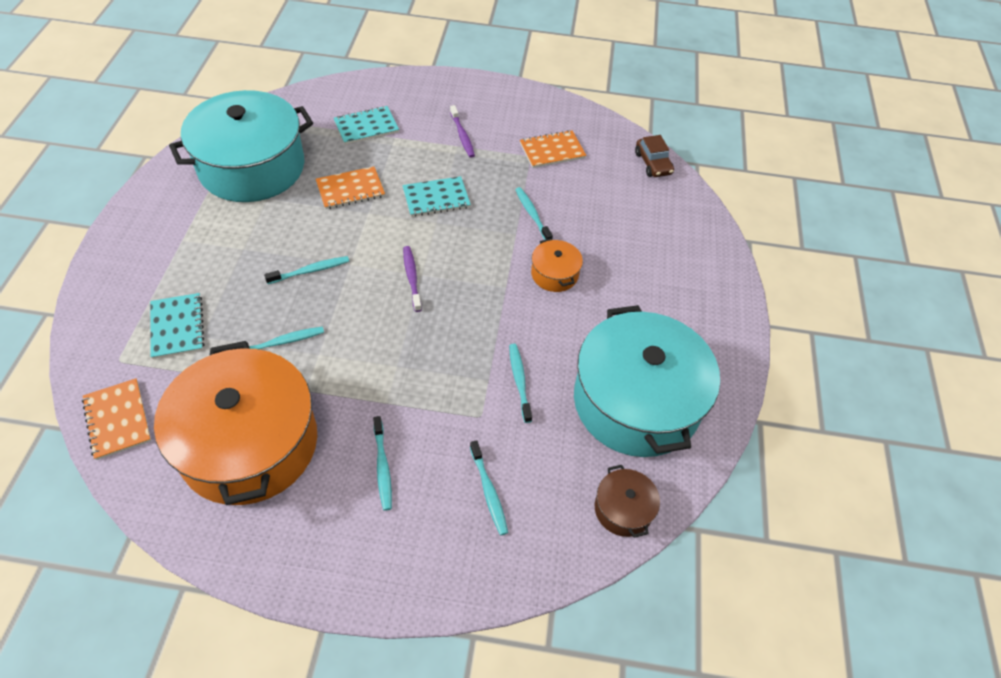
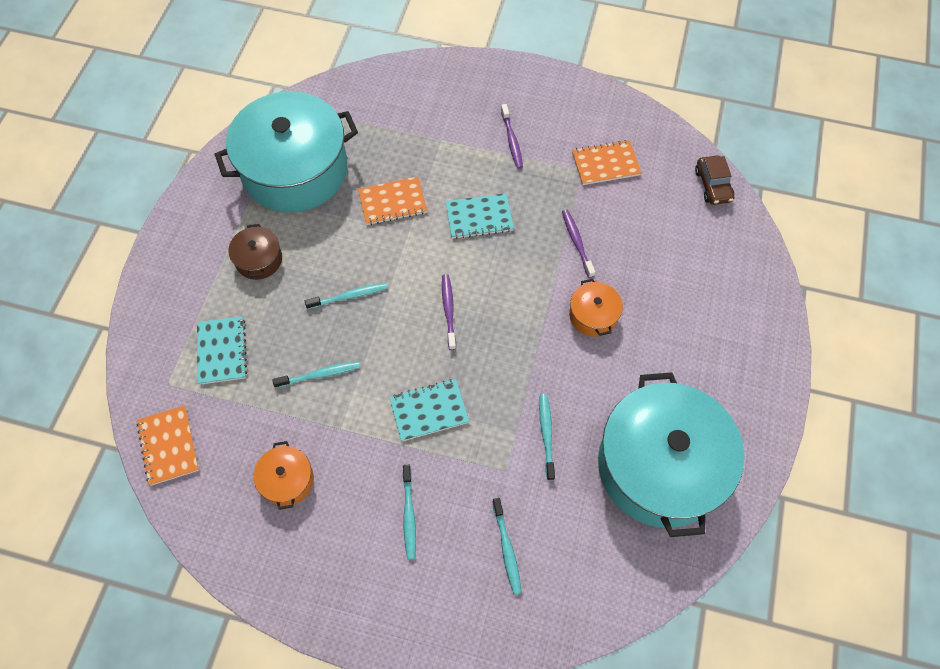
camera: 10 degrees right, 10 degrees up
(249, 443) = (287, 480): orange pot -> orange pot, size x0.42
(366, 127) = (412, 125): turquoise notebook -> turquoise notebook (429, 411)
(532, 214) = (577, 242): turquoise toothbrush -> purple toothbrush
(623, 509) = (633, 578): brown pot -> brown pot (259, 259)

